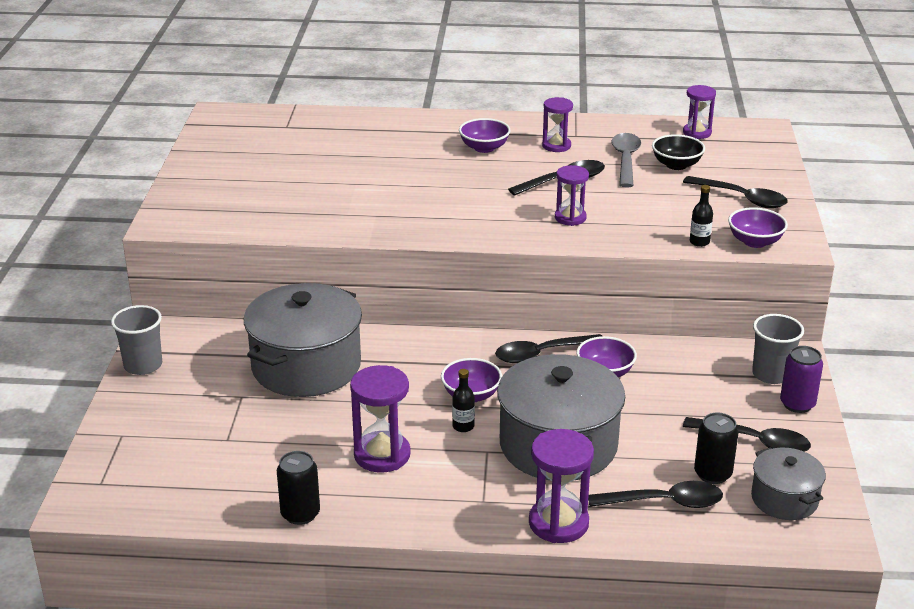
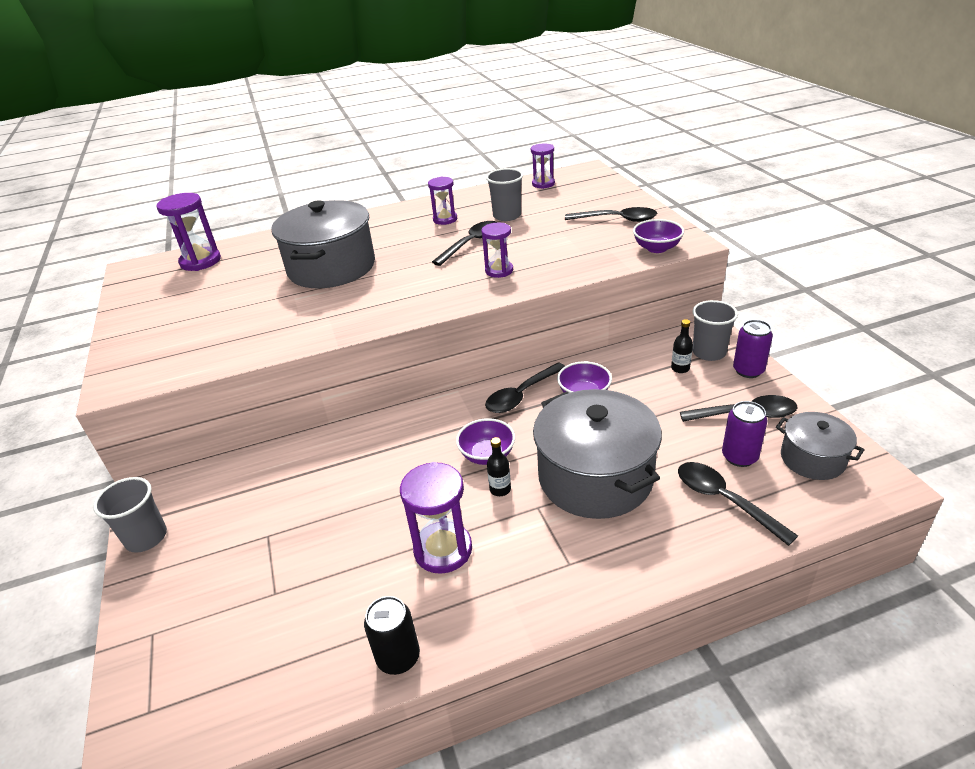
camera: 20 degrees left, 5 degrees up
(306, 366) = (318, 479): grey pot -> grey pot (331, 267)
(484, 148) = (388, 236): purple bowl -> none
(558, 523) = (653, 560): purple hourglass -> purple hourglass (200, 261)
(625, 160) = (507, 216): grey spoon -> grey cup
(664, 502) = (724, 500): black spoon -> black spoon turned 105 degrees counterclockwise
(676, 165) = (548, 209): black bowl -> none
(699, 242) = (616, 260): black bottle -> black bottle (680, 368)
(712, 474) = (739, 457): black can -> purple can

